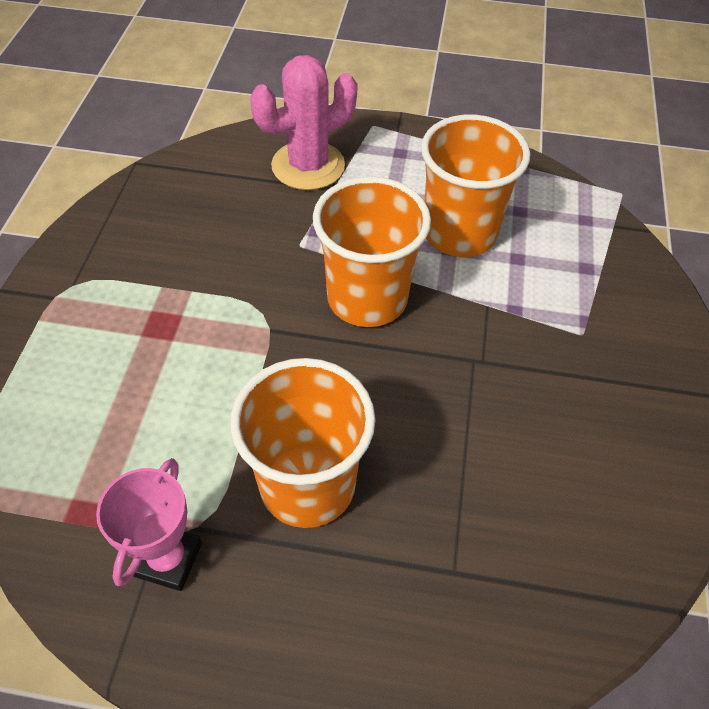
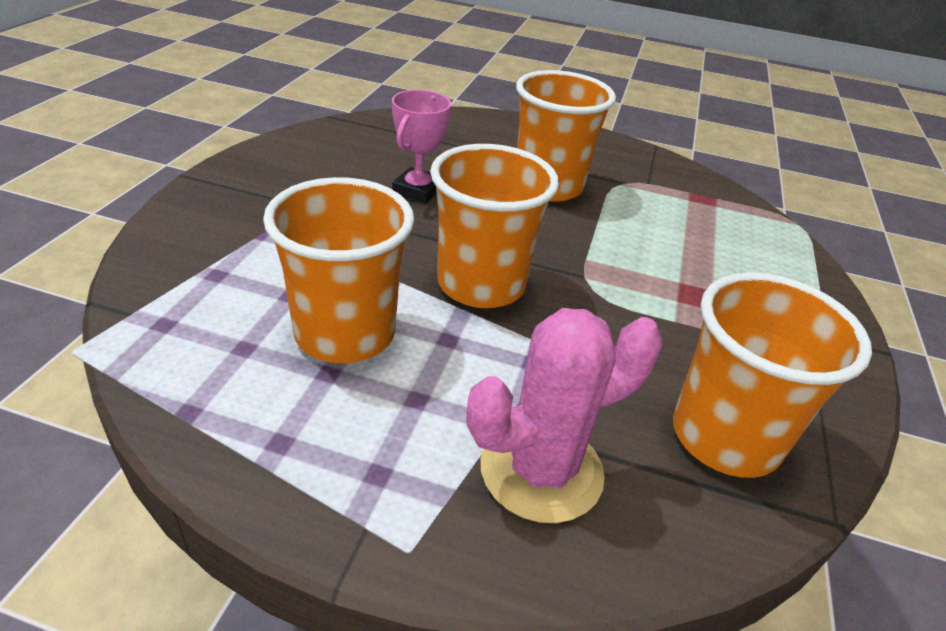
camera: 175 degrees left, 15 degrees down
(168, 559) = (638, 173): pink trophy -> pink trophy (417, 190)
(185, 199) = (725, 437): none -> orange cup

